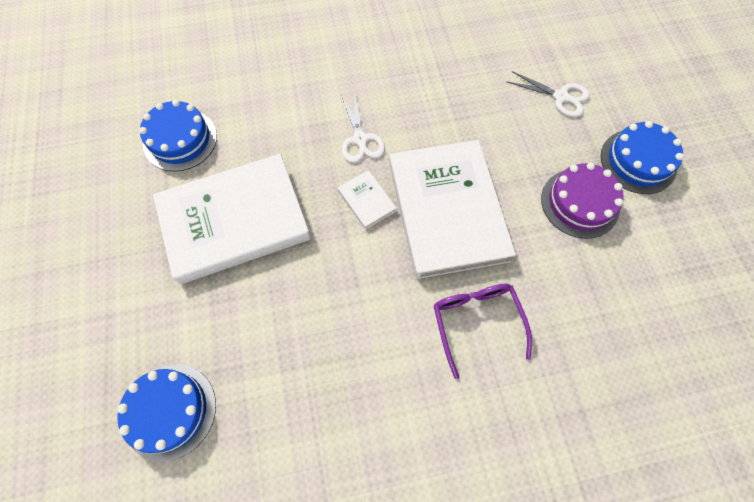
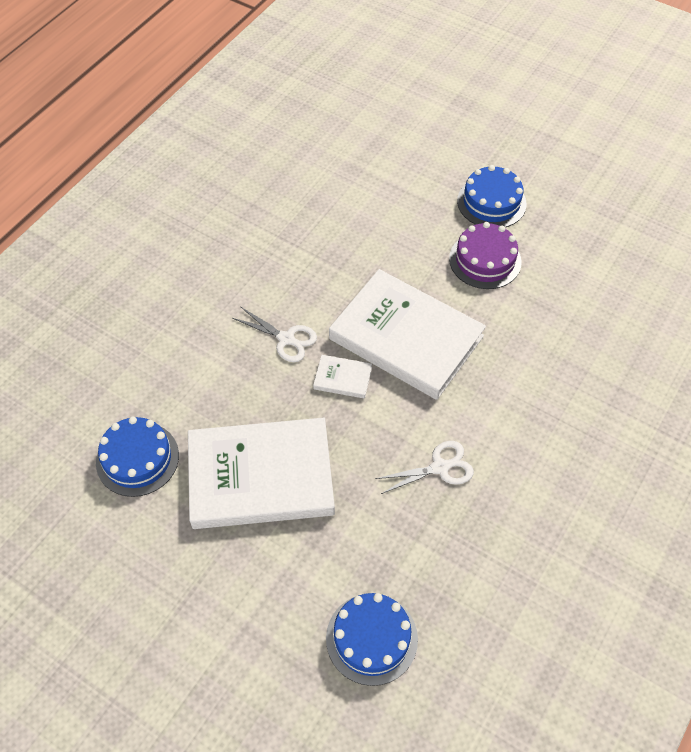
camera: 45 degrees left, 10 degrees down
(235, 221) = (261, 477): white book -> white book turned 60 degrees clockwise
(476, 322) = (504, 392): purple glasses -> none
(561, 97) = (395, 195): white scissors -> white scissors (440, 467)

